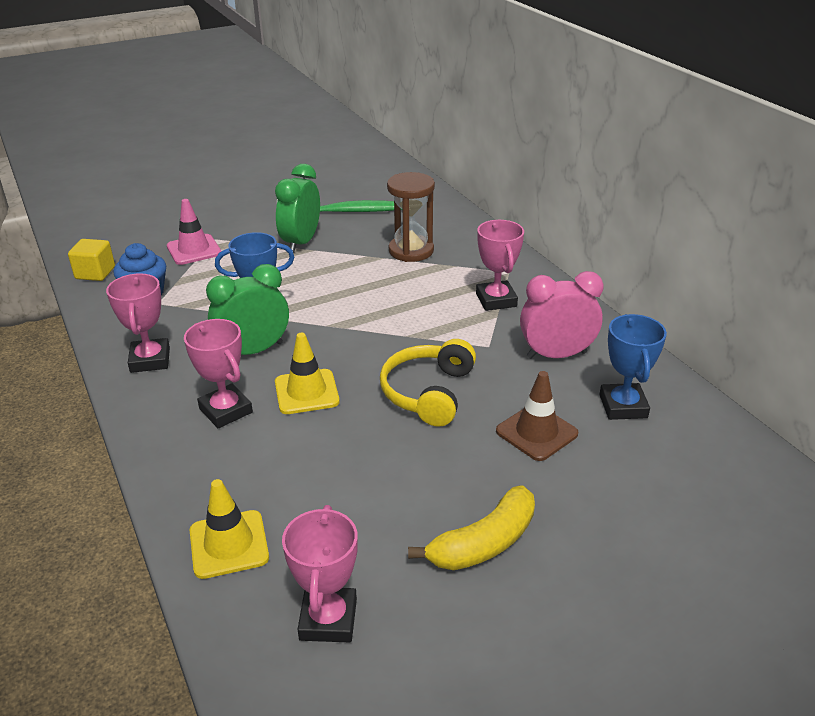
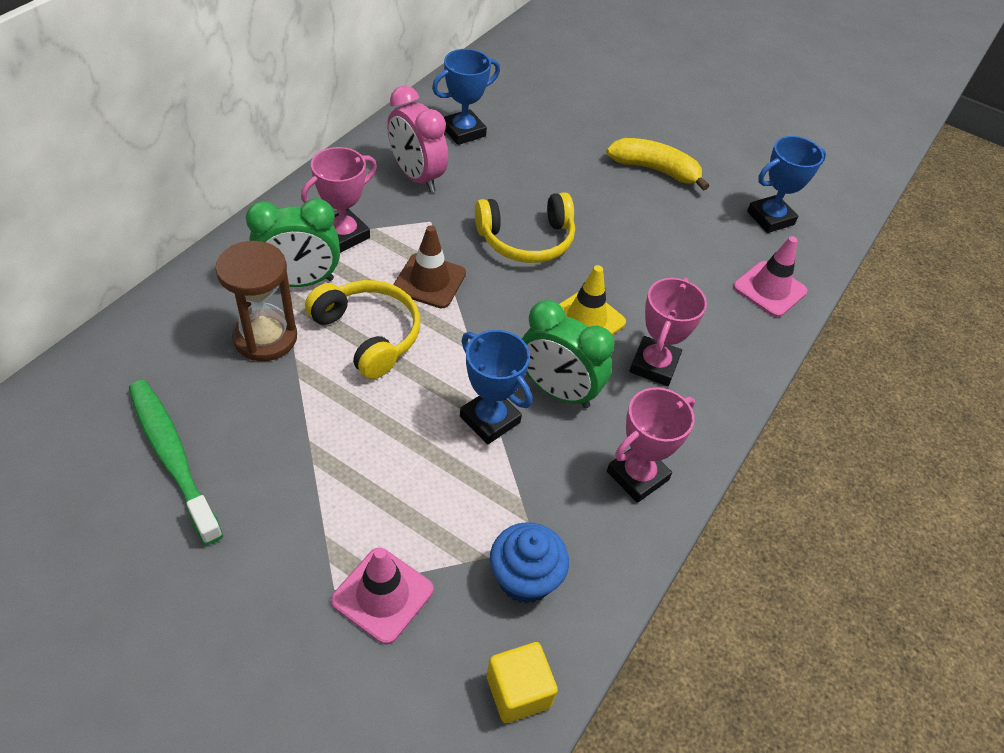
camera: 125 degrees left, 15 degrees up
(229, 544) = (769, 289): yellow traffic cone -> pink traffic cone
(301, 242) = (296, 466): green clock -> green clock (299, 282)
(328, 619) = (770, 218): pink trophy -> blue trophy
(381, 287) = (368, 334): none -> yellow headphones
(536, 432) = (529, 168): brown traffic cone -> brown traffic cone (429, 281)

